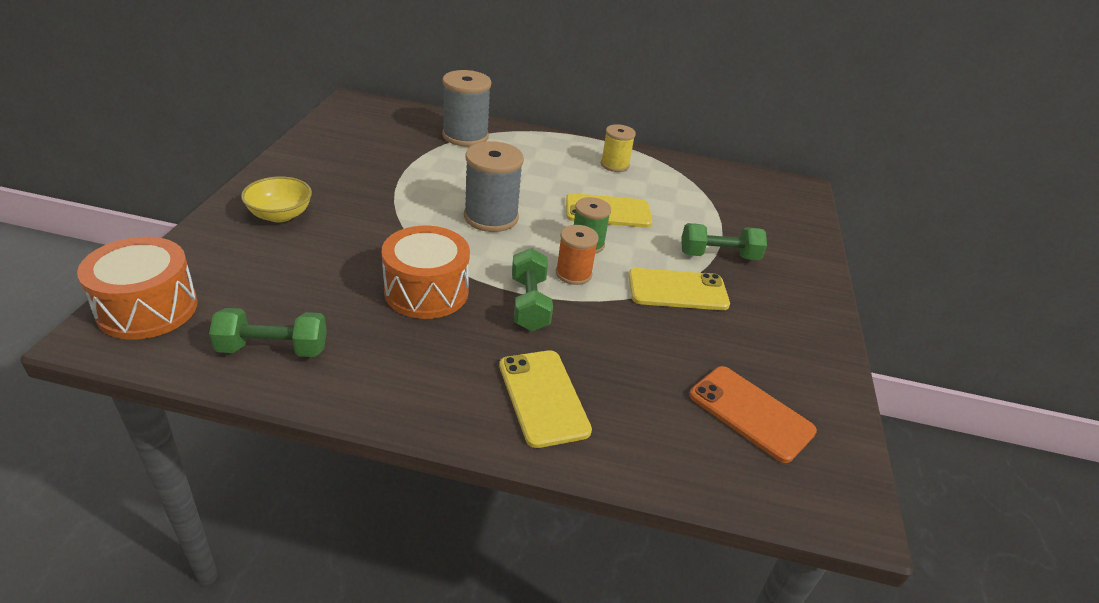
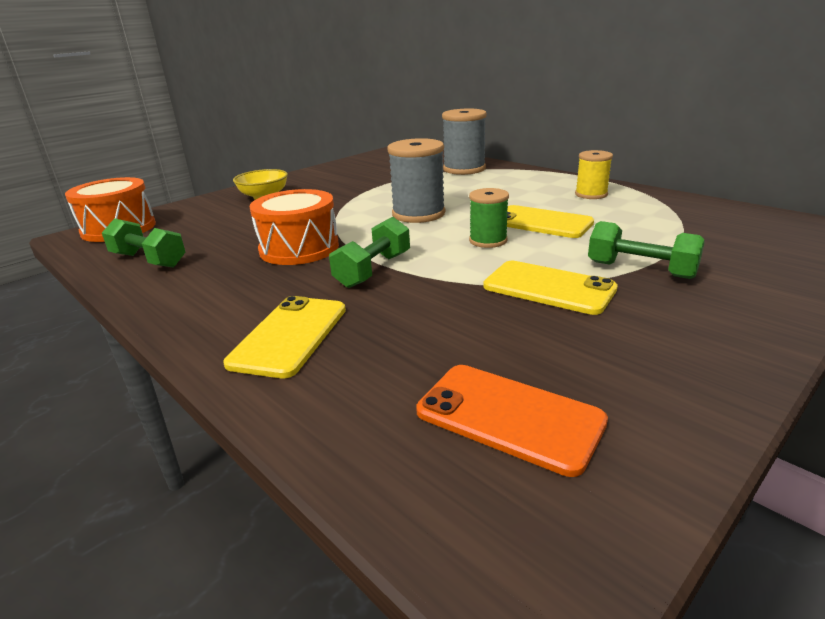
camera: 40 degrees right, 10 degrees down
(573, 274) = (445, 258): orange spool -> none
(751, 413) = (509, 416): orange phone -> orange phone turned 45 degrees counterclockwise

